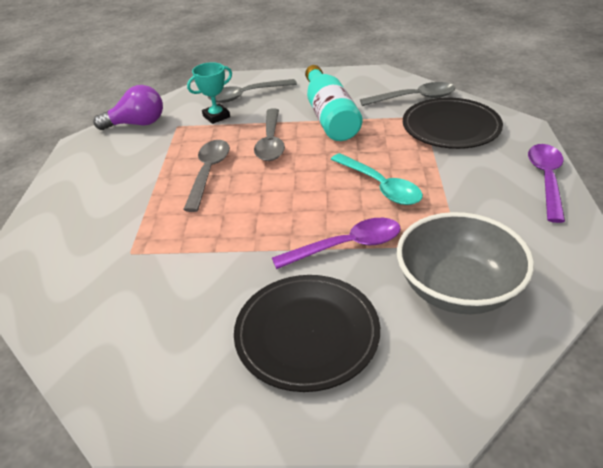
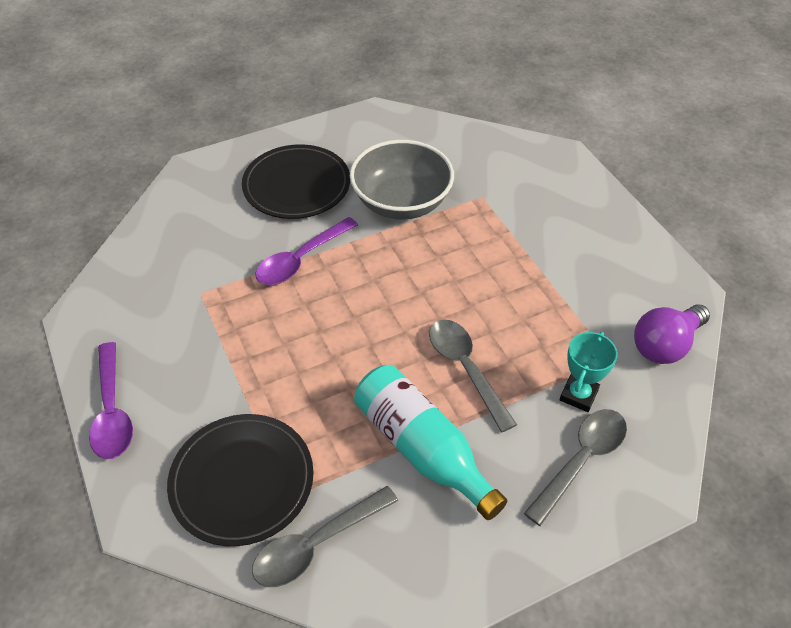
camera: 150 degrees right, 10 degrees up
(208, 172) = (497, 298): grey spoon -> none
(380, 186) = (298, 340): turquoise spoon -> none
(457, 289) = (195, 251): grey bowl -> grey bowl (401, 202)

